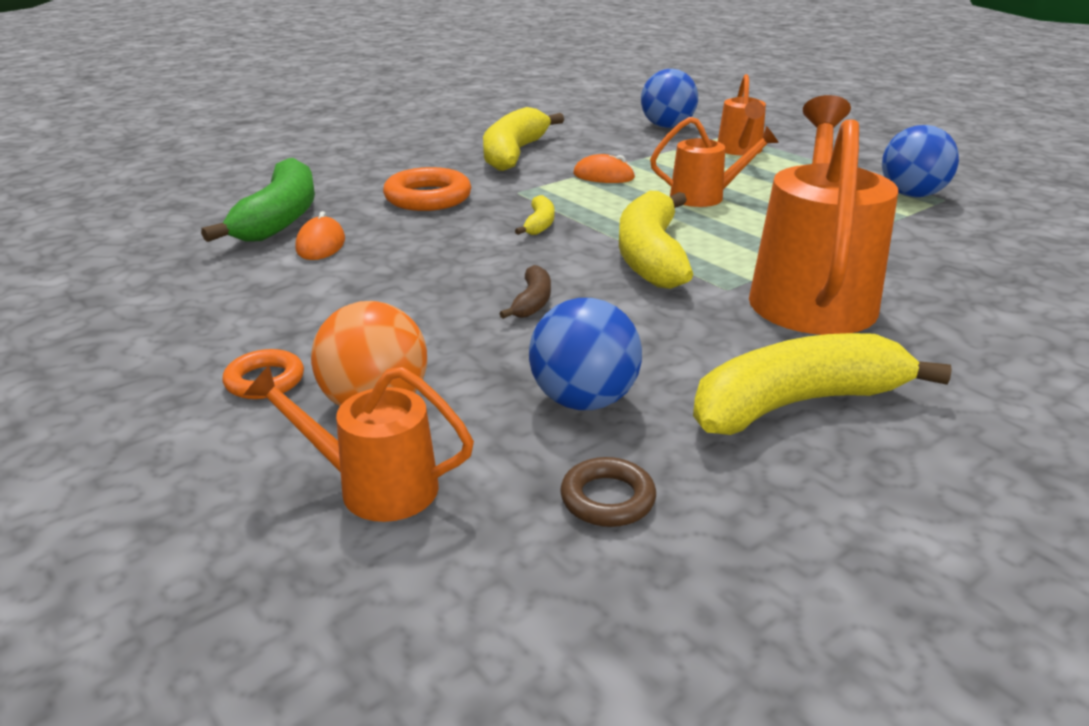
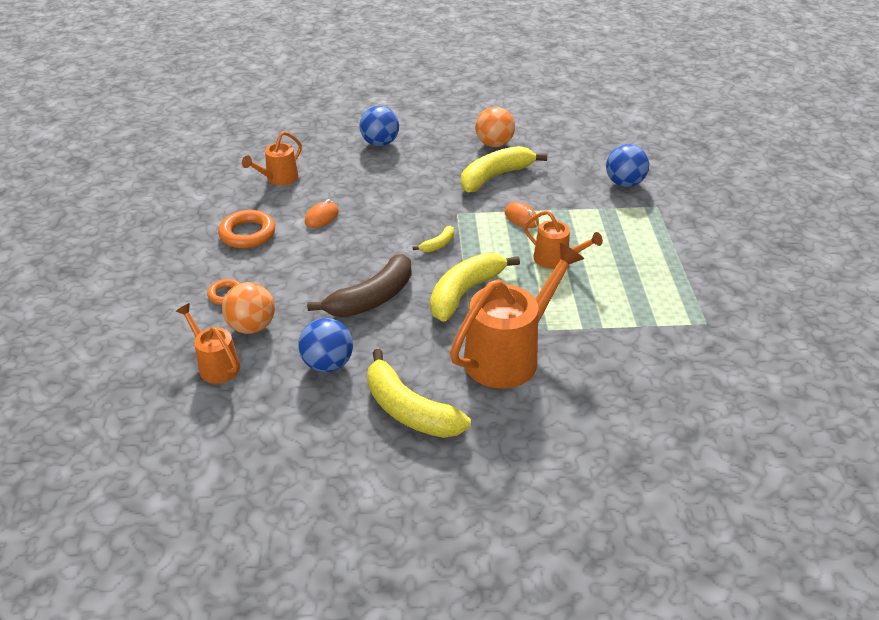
camera: 35 degrees right, 10 degrees up
(280, 218) = (322, 189): green banana -> none
(428, 197) = (406, 199): orange ring -> orange ring (247, 234)
(469, 131) = (494, 144): none -> orange ball
(532, 302) = (372, 298): brown banana -> brown banana, size x2.16
(607, 499) = (283, 412): brown ring -> none
(740, 151) = (639, 226): orange watering can -> orange watering can (278, 179)
(796, 404) = (409, 410): yellow banana -> yellow banana turned 150 degrees counterclockwise
(911, 195) = (689, 310): blue ball -> blue ball (380, 143)

